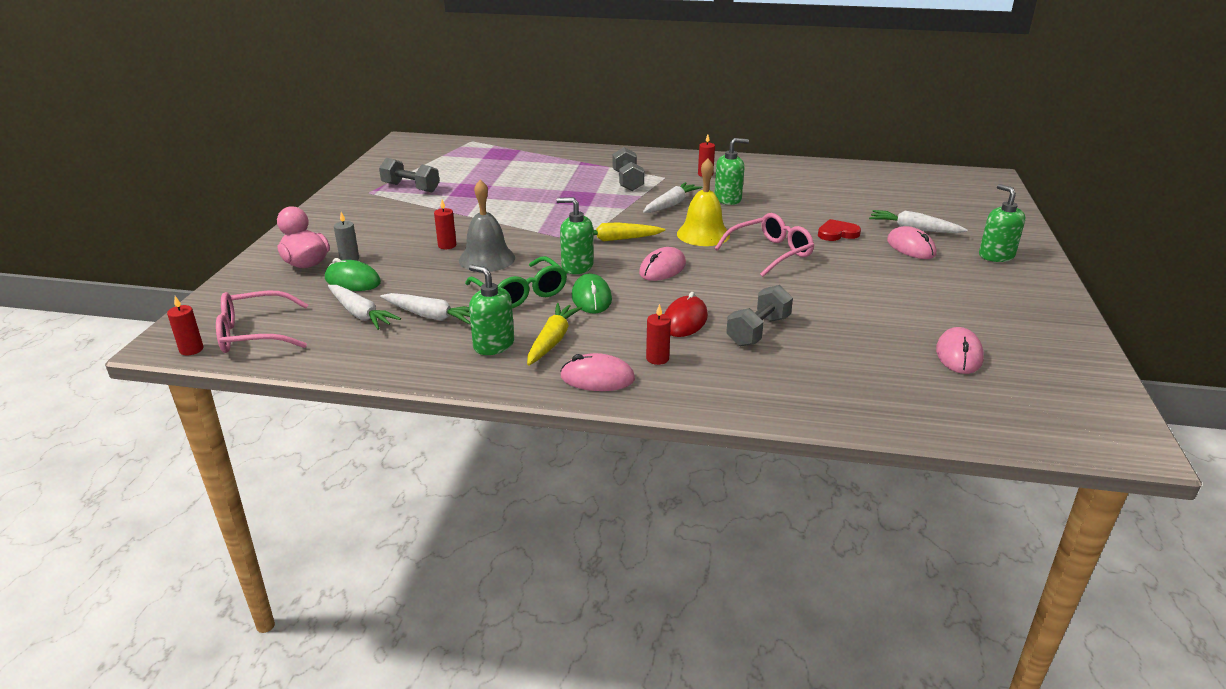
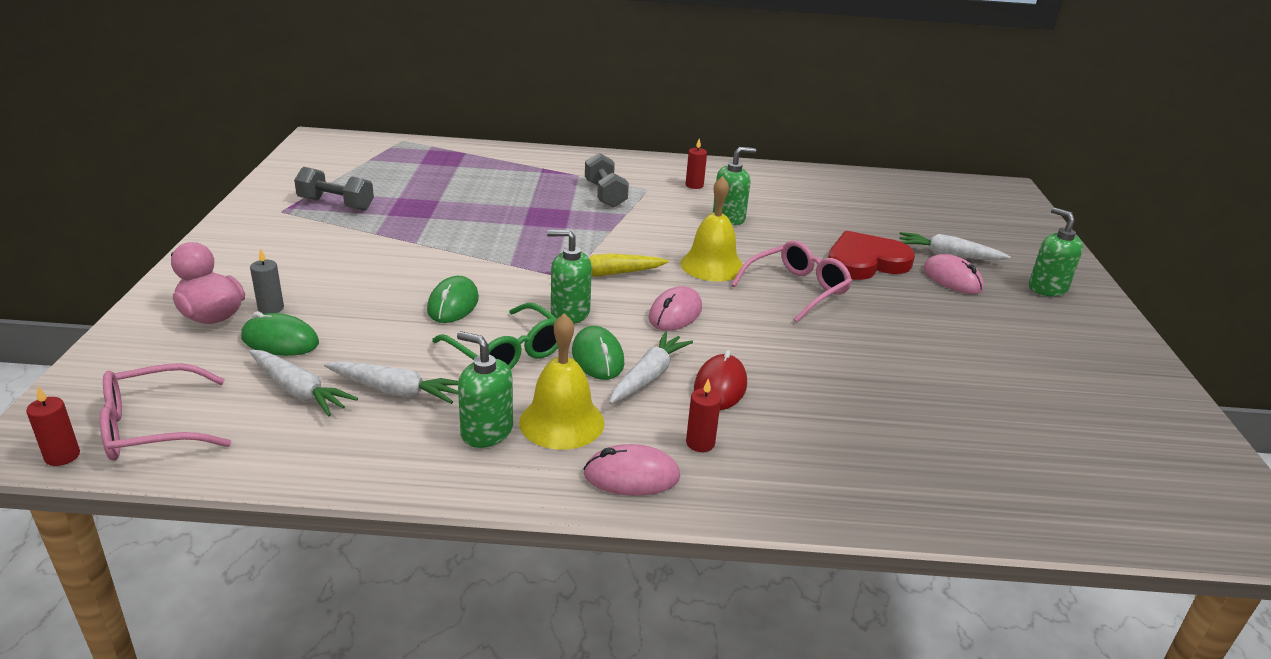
camera: 10 degrees left, 0 degrees up
(447, 245) = (398, 286): red candle -> none
(487, 259) = (453, 304): grey bell -> green mouse
(552, 341) = (562, 422): yellow carrot -> yellow bell
(671, 204) = (664, 225): white carrot -> white carrot (648, 376)
(758, 331) = (812, 398): grey dumbbell -> none
(837, 233) = (865, 262): red heart -> red heart, size x1.79
(958, 355) = (1049, 423): pink mouse -> none

